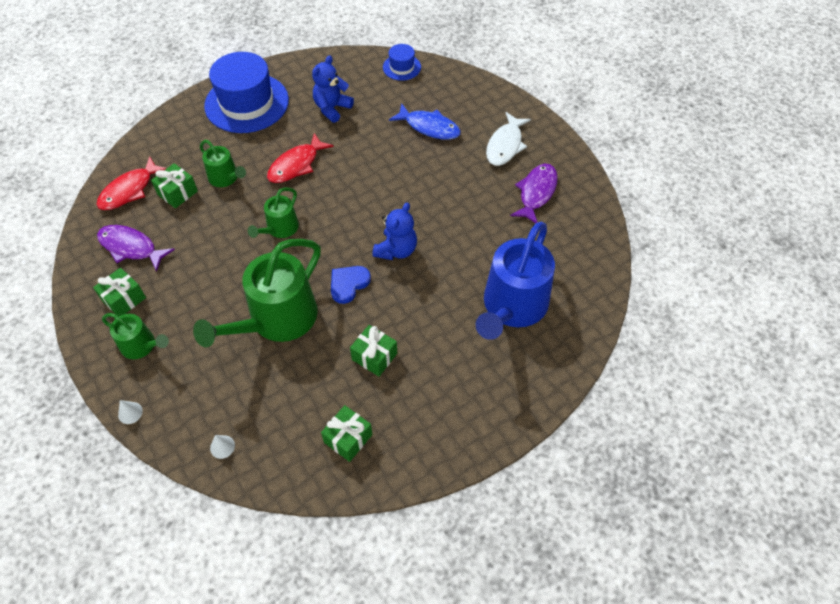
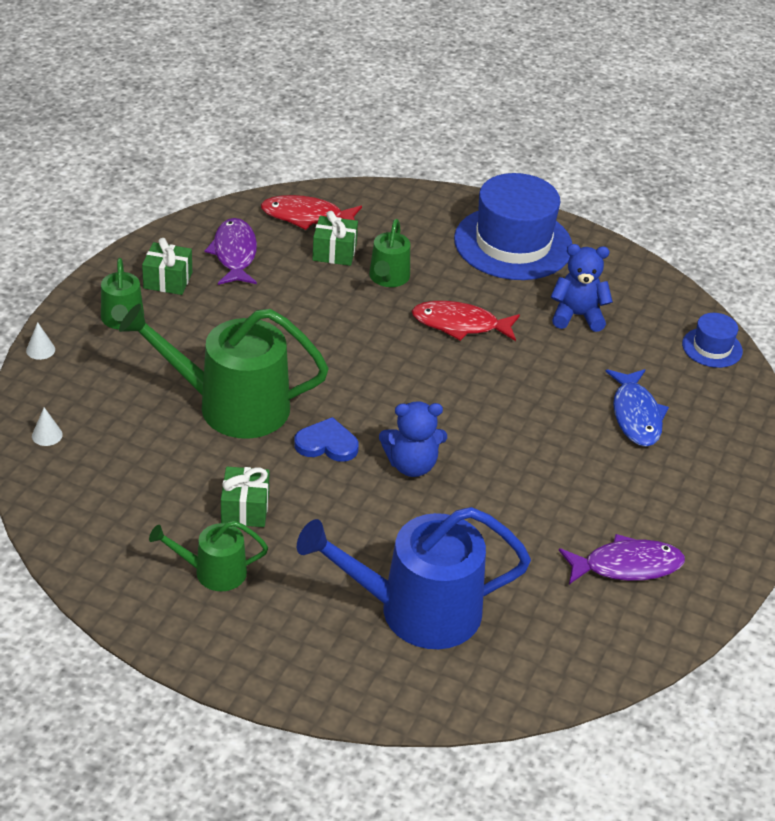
camera: 55 degrees right, 15 degrees down
(280, 228) = (356, 353): green watering can -> green watering can (213, 572)
(348, 438) = (123, 531): green gift -> none
(505, 145) = (679, 502): white fish -> none

